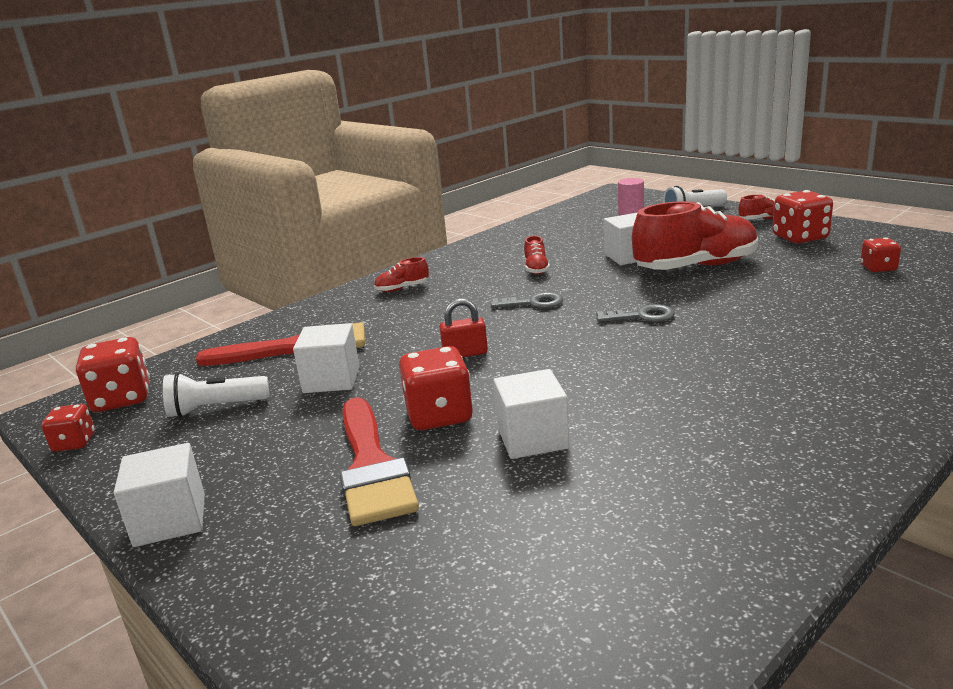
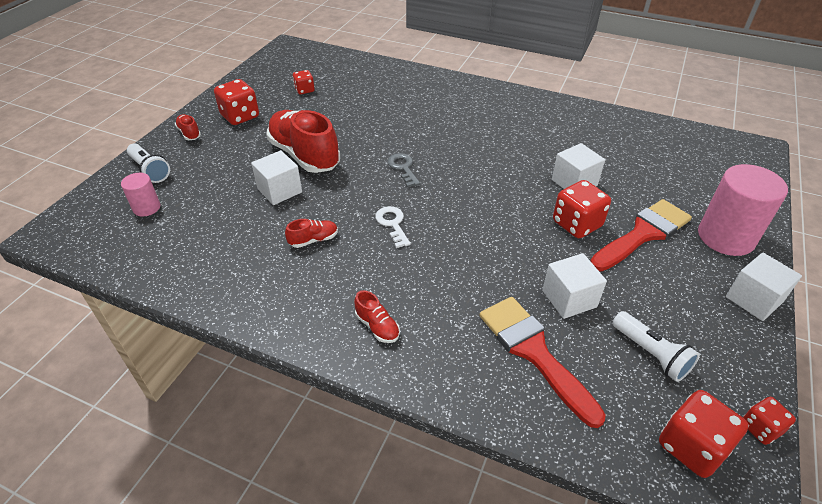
camera: 115 degrees left, 20 degrees up
(285, 555) = (726, 237): none -> pink cylinder
(465, 353) = (493, 237): red padlock -> none
(533, 303) = (392, 224): grey key -> white key

